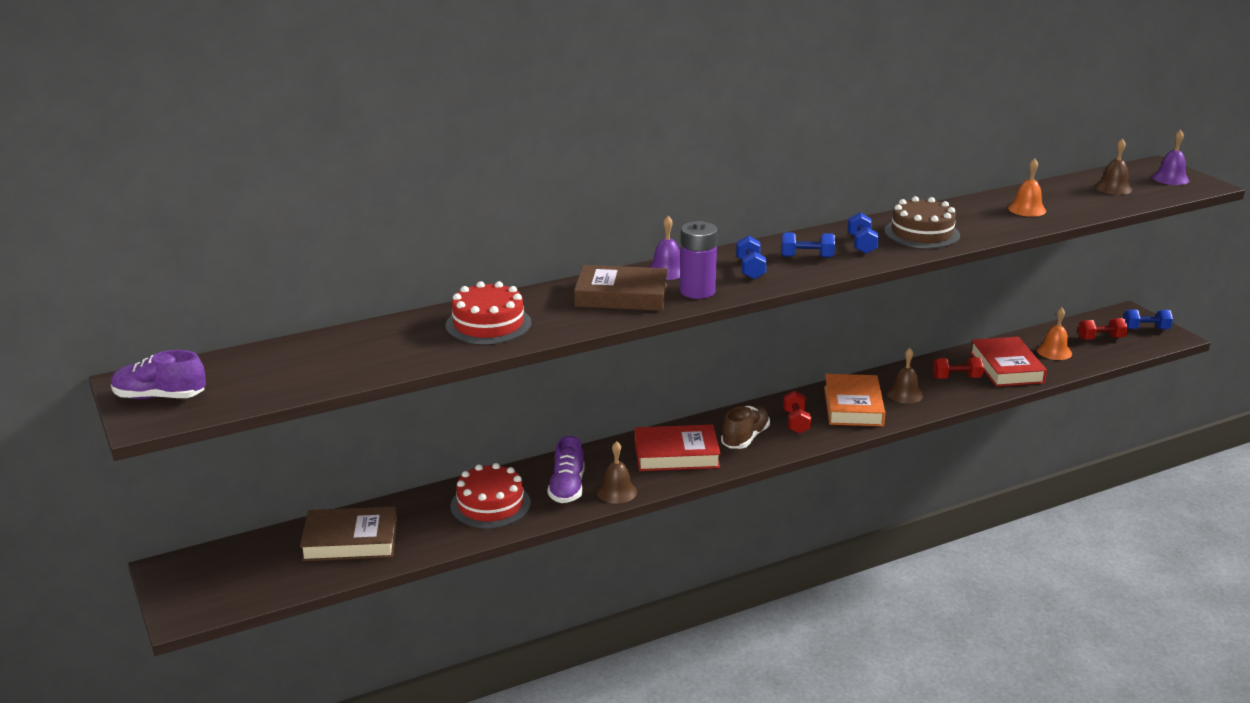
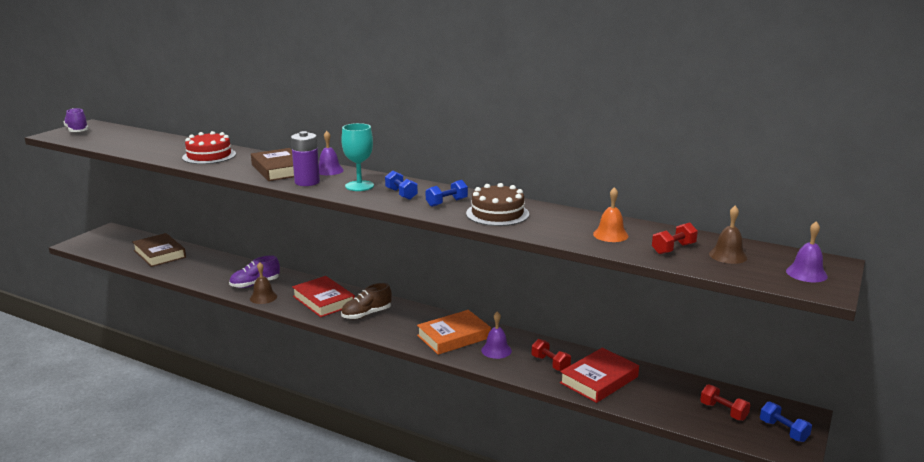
camera: 55 degrees right, 5 degrees down
(490, 505) = (220, 272): red cake -> none
(745, 438) = (366, 314): brown shoe -> brown shoe turned 150 degrees clockwise
(750, 269) = (359, 186): blue dumbbell -> turquoise goblet
(796, 422) = (406, 324): red dumbbell -> red dumbbell (673, 249)
(904, 394) = (496, 350): brown bell -> purple bell
(1054, 352) = (660, 394): orange bell -> none

